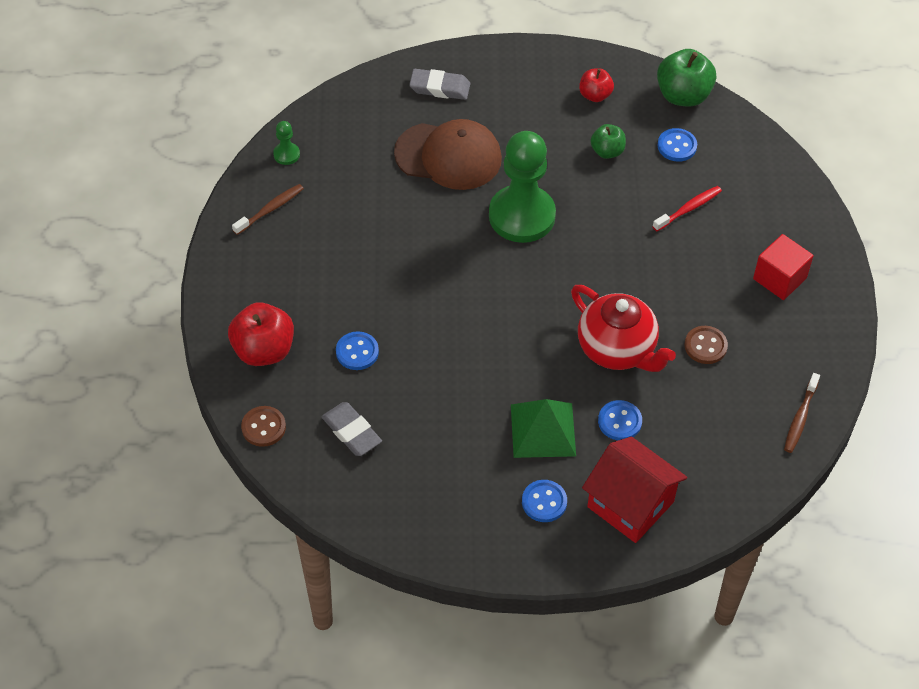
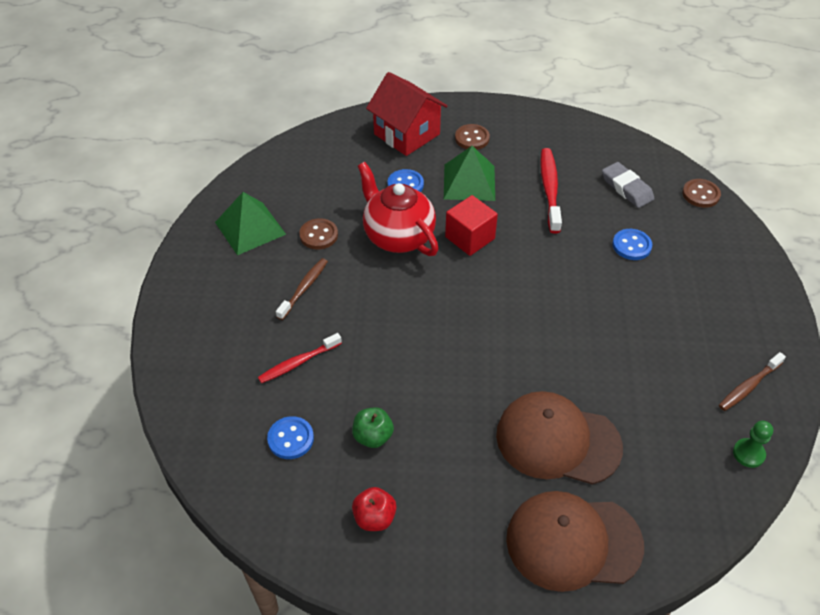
camera: 175 degrees left, 5 degrees down
(264, 350) = (717, 251): red apple -> none
(440, 87) = (573, 542): grey eraser -> brown cap
(445, 424) = (549, 189): none -> red toothbrush
(522, 216) = (476, 364): green pawn -> none
(544, 502) = (472, 138): blue button -> brown button
(683, 95) = (263, 511): green apple -> none
(779, 278) = (230, 288): red cube -> red cube (470, 238)
(785, 351) = (250, 228): none -> green pyramid
(800, 418) = (257, 180): brown toothbrush -> brown toothbrush (304, 288)

